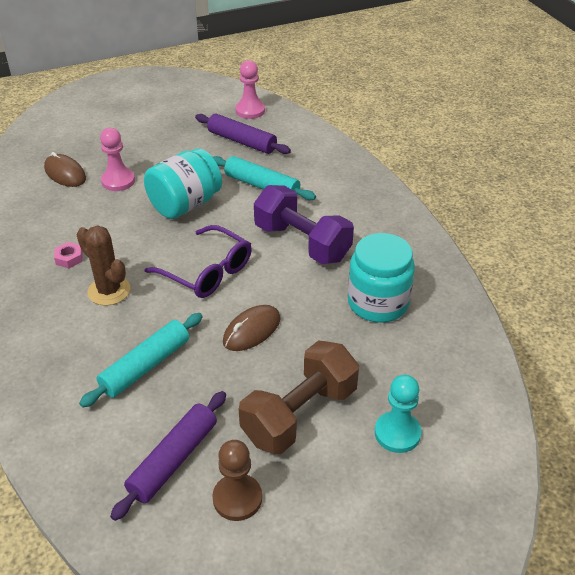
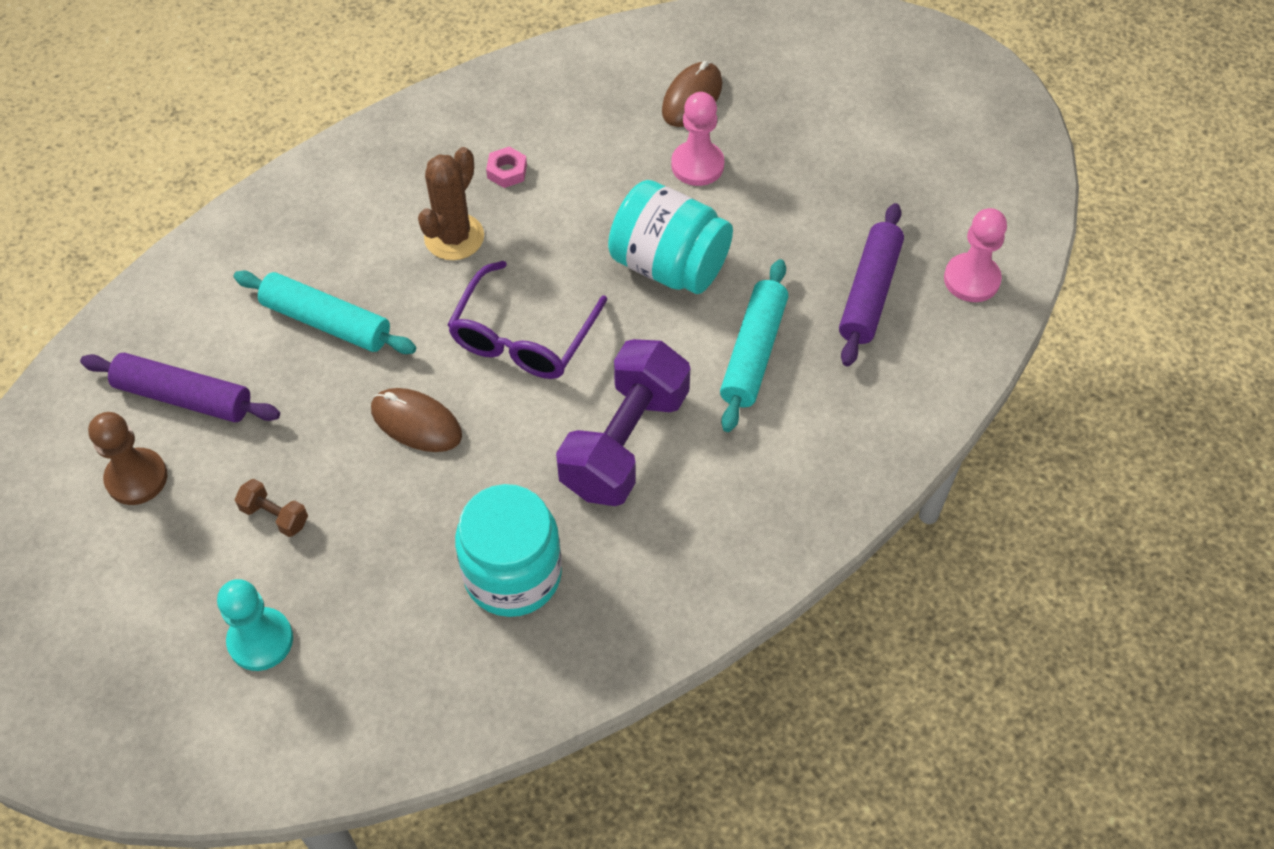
camera: 75 degrees right, 15 degrees up
(299, 414) = (275, 515): brown dumbbell -> brown dumbbell, size x0.41

